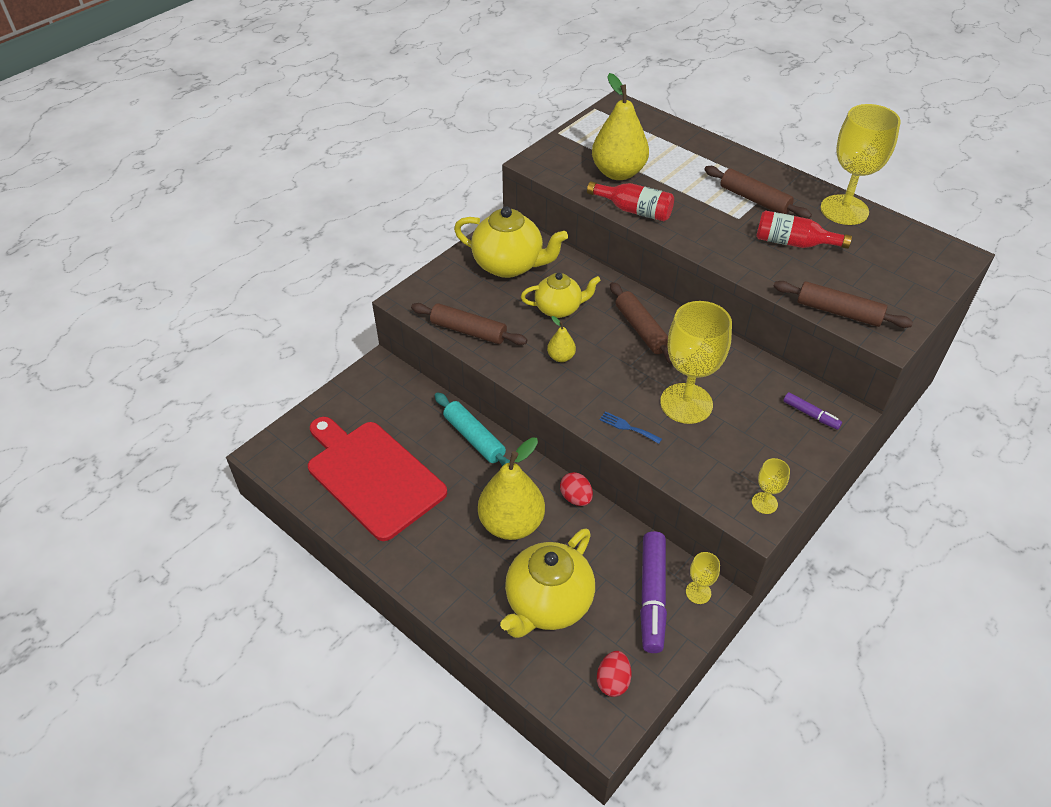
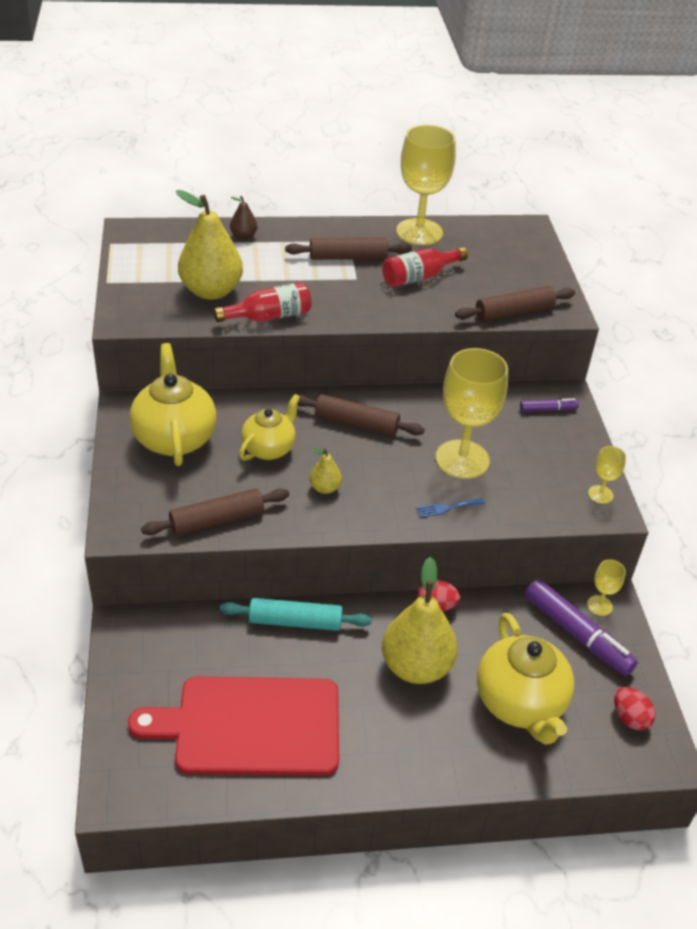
camera: 50 degrees left, 5 degrees down
(509, 265) = (174, 438): yellow teapot -> yellow teapot turned 75 degrees counterclockwise
(694, 146) = (243, 236): none -> brown pear

